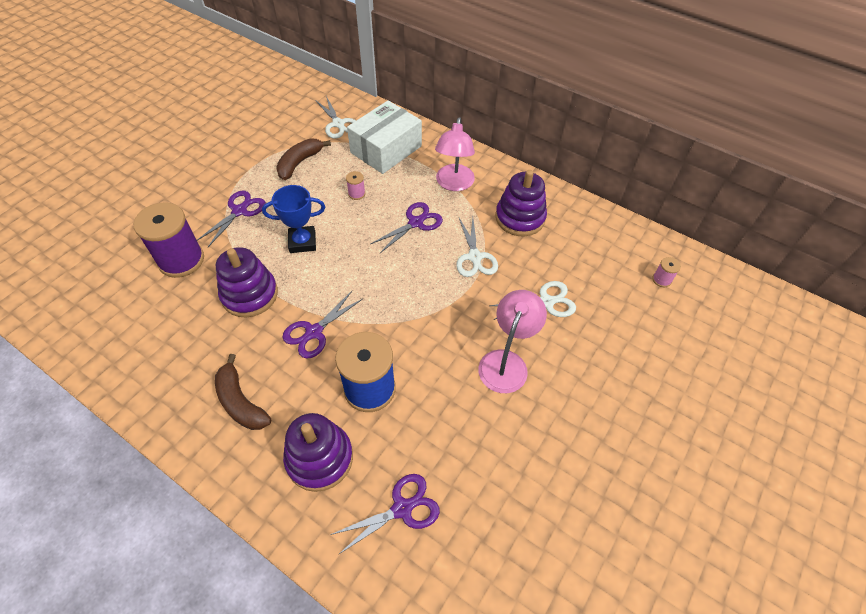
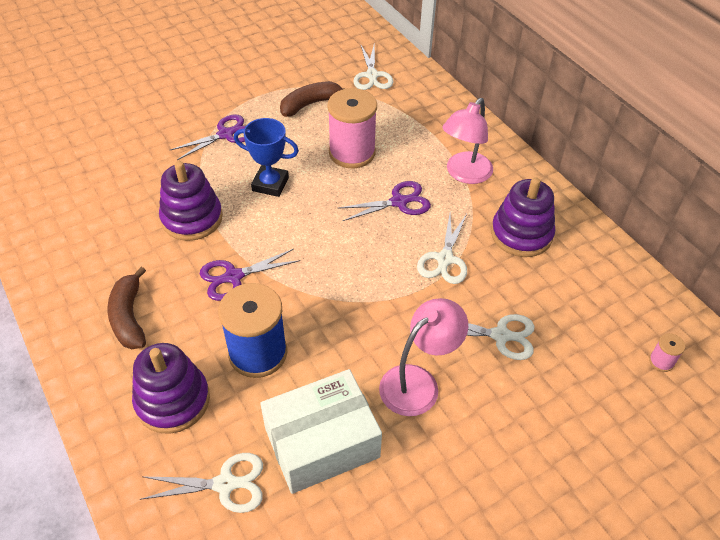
camera: 25 degrees right, 5 degrees down
(181, 260) = (147, 164): purple spool -> none
(356, 194) = (352, 153): pink spool -> pink spool, size x2.38
(386, 149) = (409, 116): white box -> white box (322, 442)
(402, 508) = (225, 484): purple scissors -> white scissors

